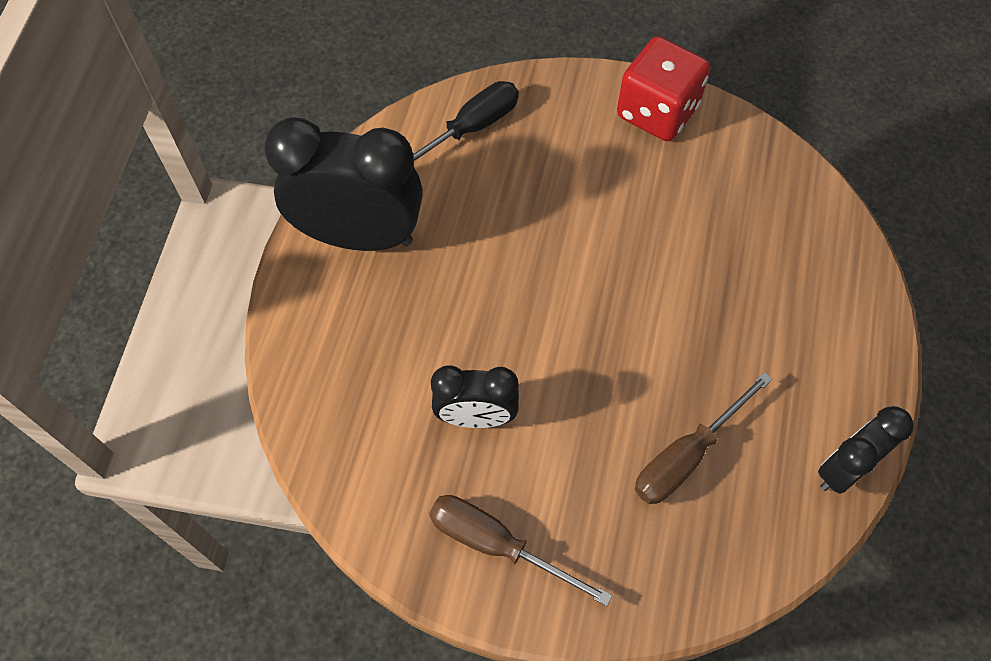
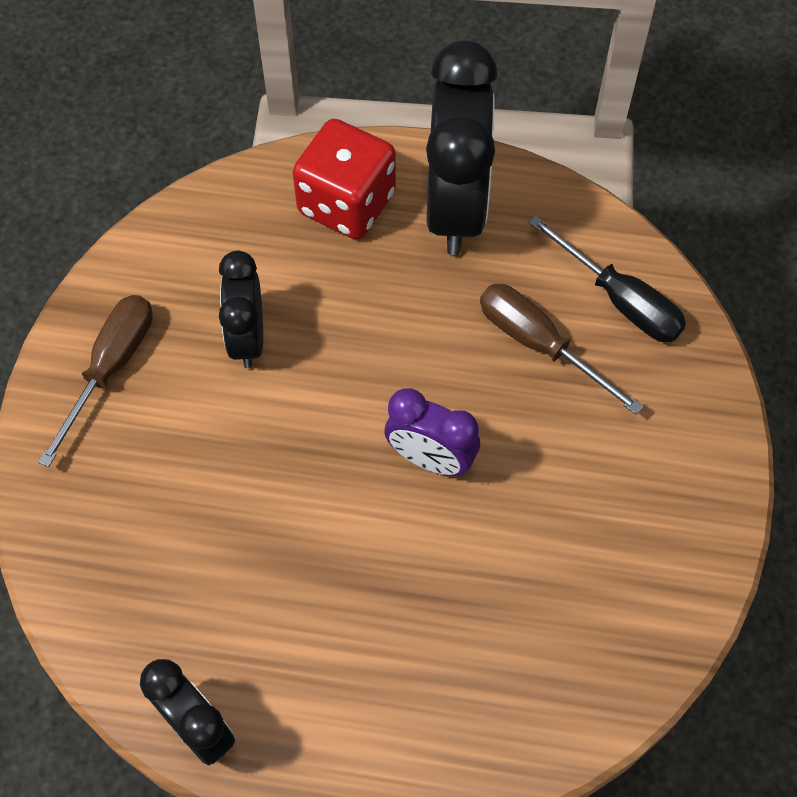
camera: 85 degrees right, 0 degrees up
(606, 277) = (430, 459): none -> purple clock
(657, 112) = (689, 512): red dice -> red dice (346, 203)
(686, 456) = (209, 549): brown screwdriver -> brown screwdriver (539, 344)

